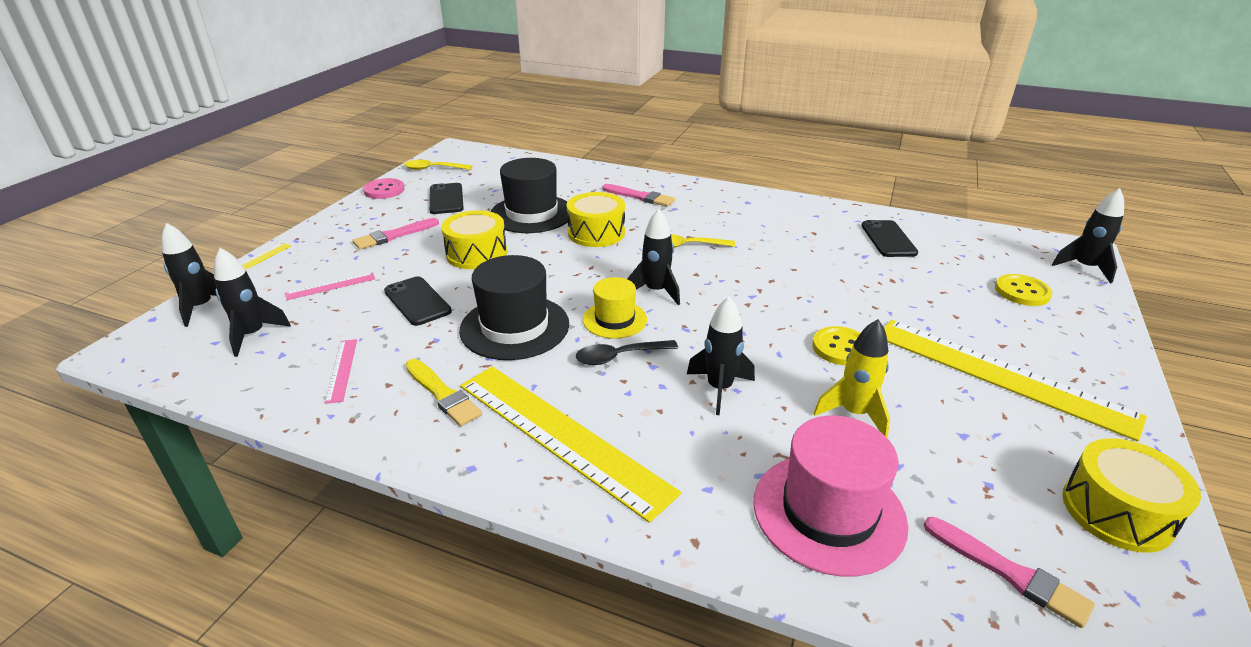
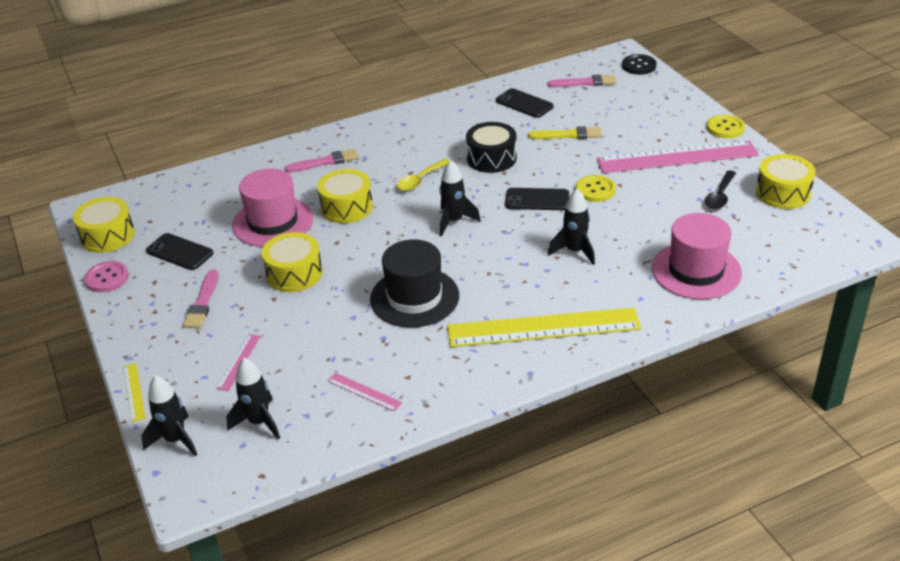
camera: 45 degrees left, 5 degrees up
(417, 301) = (322, 327): black phone -> black phone (537, 200)
(433, 169) = (107, 236): yellow spoon -> yellow drum
(442, 394) = (448, 357): yellow brush -> yellow brush (568, 135)
(531, 214) = (273, 222): black hat -> pink hat
(615, 319) = (462, 253): yellow hat -> none
(619, 357) = (501, 271): black spoon -> black spoon (720, 196)
(779, 263) = (491, 158): none -> black drum
(854, 413) = (647, 220): yellow rocket -> none
(1000, 375) = (677, 157): yellow ruler -> pink ruler
(1008, 572) = (778, 245): pink brush -> pink brush (584, 83)
(1022, 292) = (630, 100): yellow button -> yellow button (725, 128)
(1084, 268) = (639, 66): black rocket -> black button

